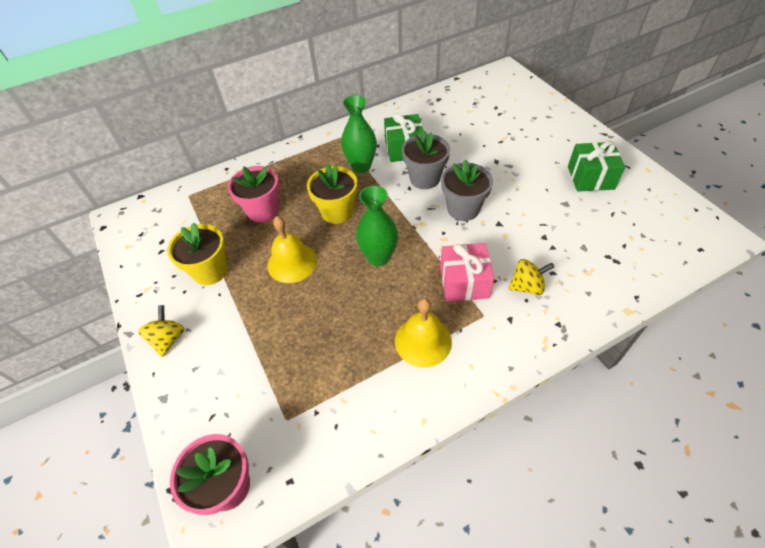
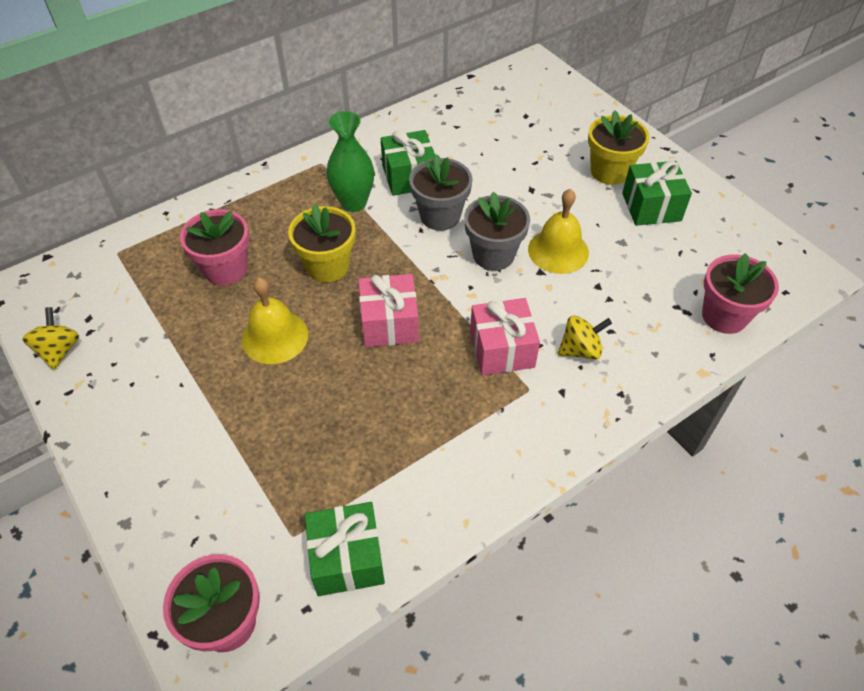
camera: 10 degrees left, 0 degrees up
(168, 339) = (120, 447): yellow spinning top -> yellow spinning top (59, 350)
(210, 271) = (164, 354): yellow flower pot -> yellow flower pot (609, 171)
(326, 442) = (347, 558): none -> green gift
(378, 257) = (389, 323): green vase -> pink gift
(423, 341) = (456, 426): yellow bell -> yellow bell (558, 251)
(648, 266) = (724, 316): none -> pink flower pot

